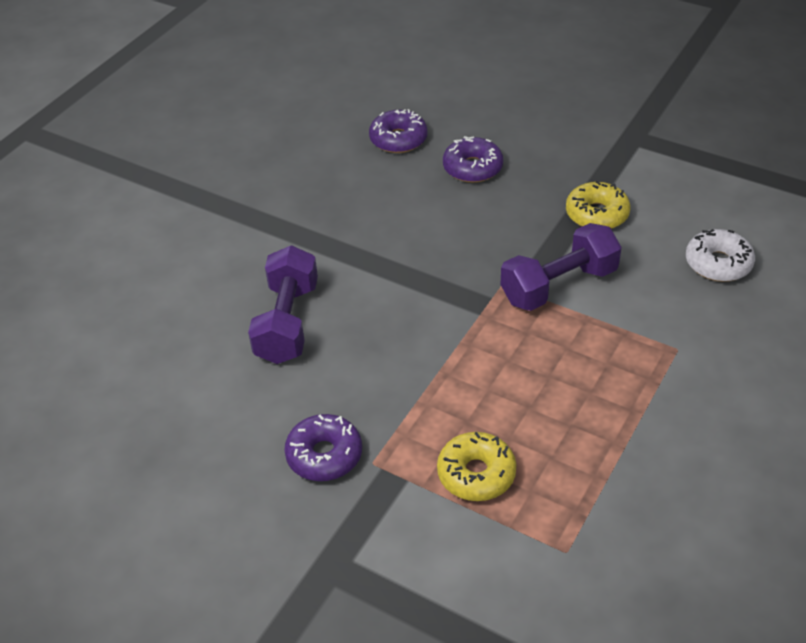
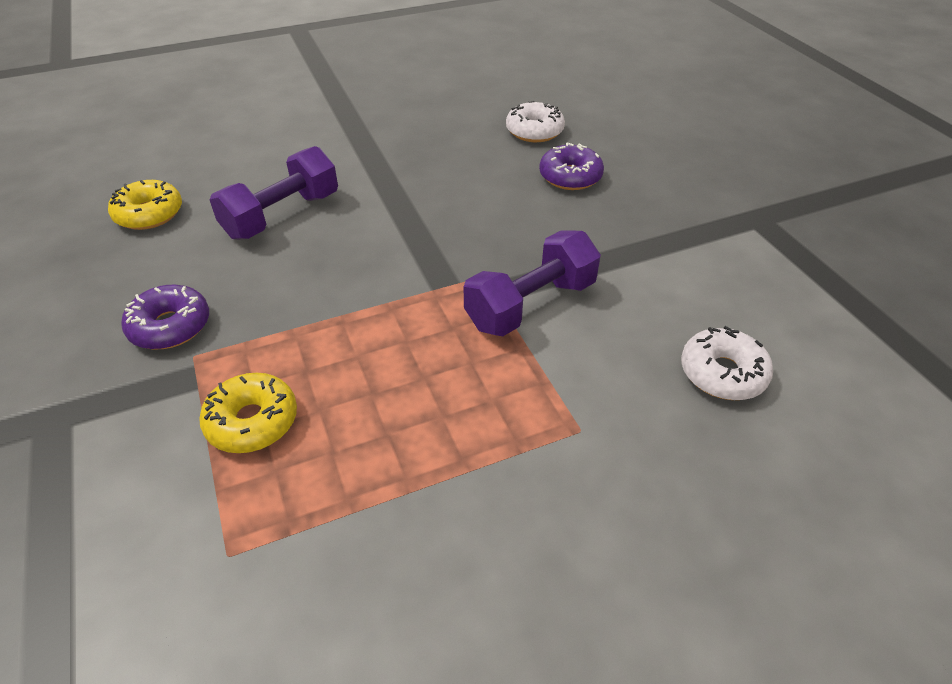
camera: 35 degrees right, 0 degrees up
(398, 139) = (534, 131): purple donut -> white donut
(559, 285) = (531, 304): purple dumbbell -> purple dumbbell turned 45 degrees counterclockwise
(597, 214) = (641, 264): yellow donut -> yellow donut (149, 214)

